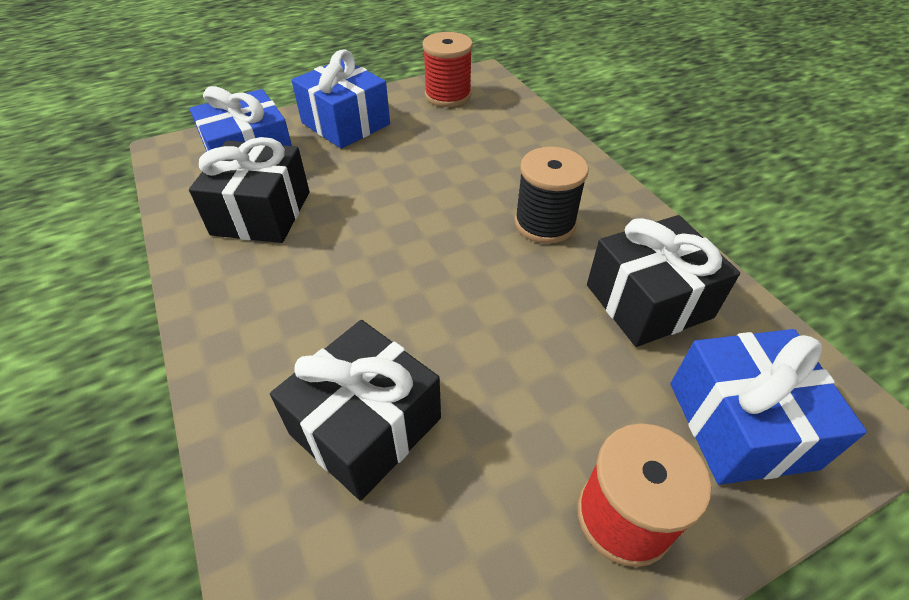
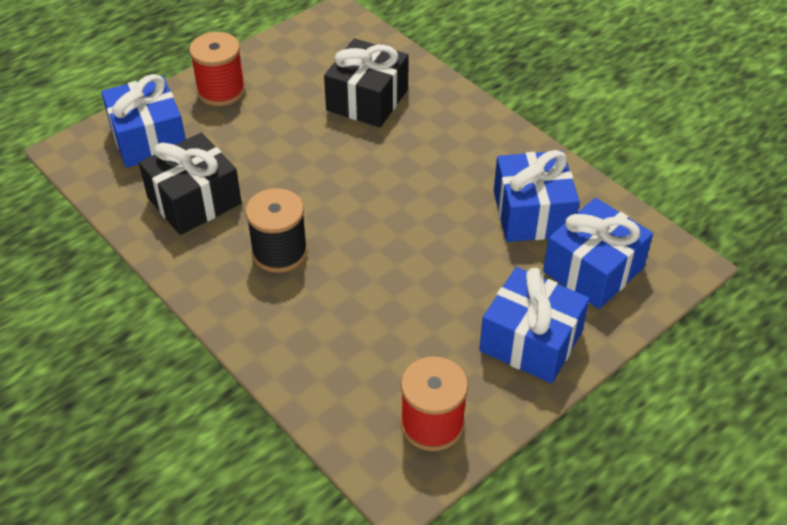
camera: 165 degrees right, 0 degrees up
(261, 213) = (532, 213): black gift -> blue gift

